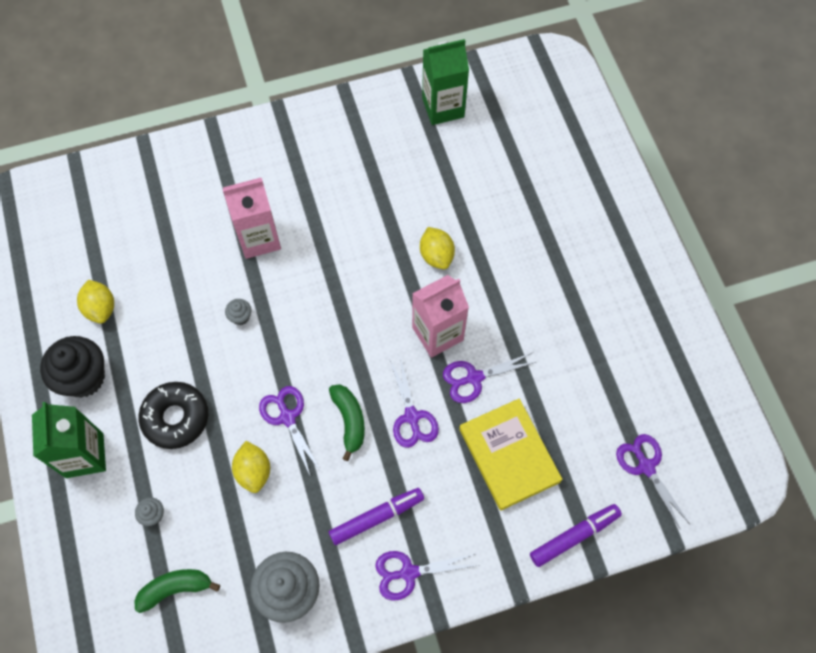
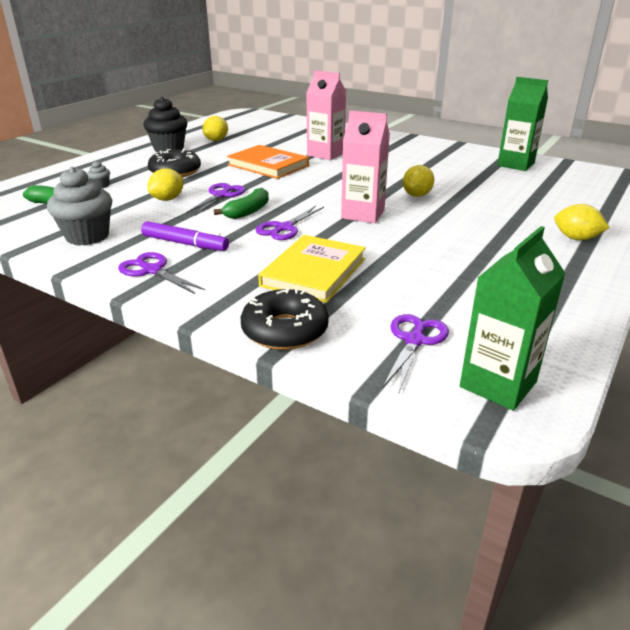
camera: 50 degrees right, 35 degrees down
(84, 455) = (120, 162): green carton -> green carton (498, 384)
(240, 317) = (268, 165): grey cupcake -> orange book
(474, 378) = (353, 237): purple scissors -> none
(574, 536) = (285, 330): purple marker -> black donut
(608, 228) = (576, 238): none -> yellow lemon

